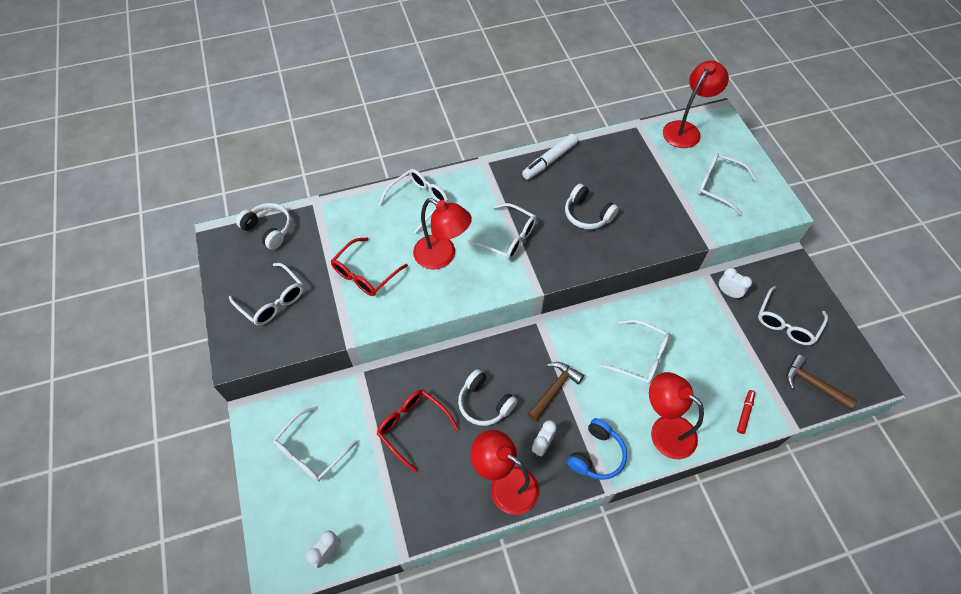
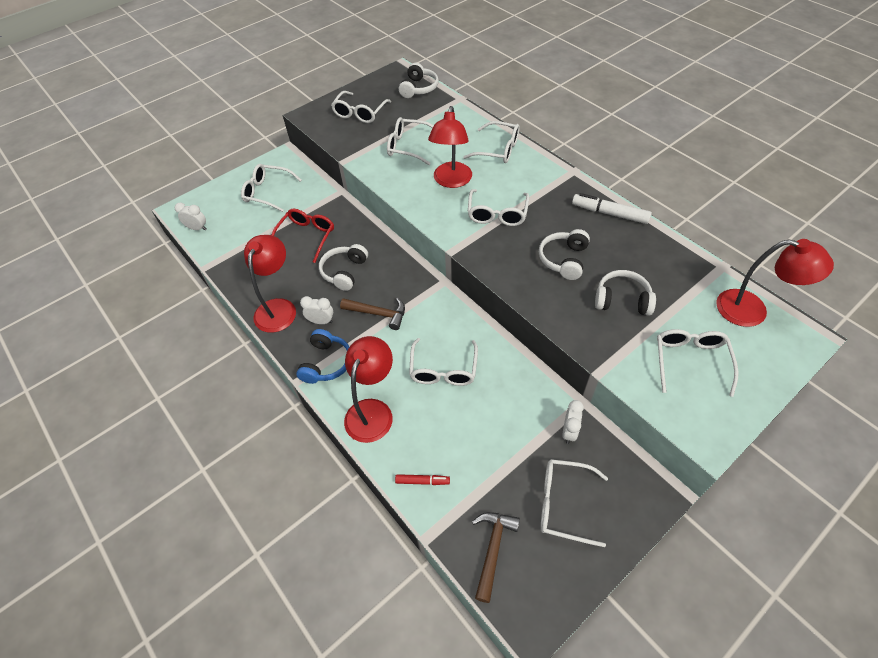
camera: 70 degrees right, 5 degrees down
(365, 274) = (408, 146): red glasses -> white glasses
(596, 455) = (326, 363): blue headphones -> blue headphones turned 90 degrees counterclockwise
(646, 197) = (622, 300): none -> white headphones

